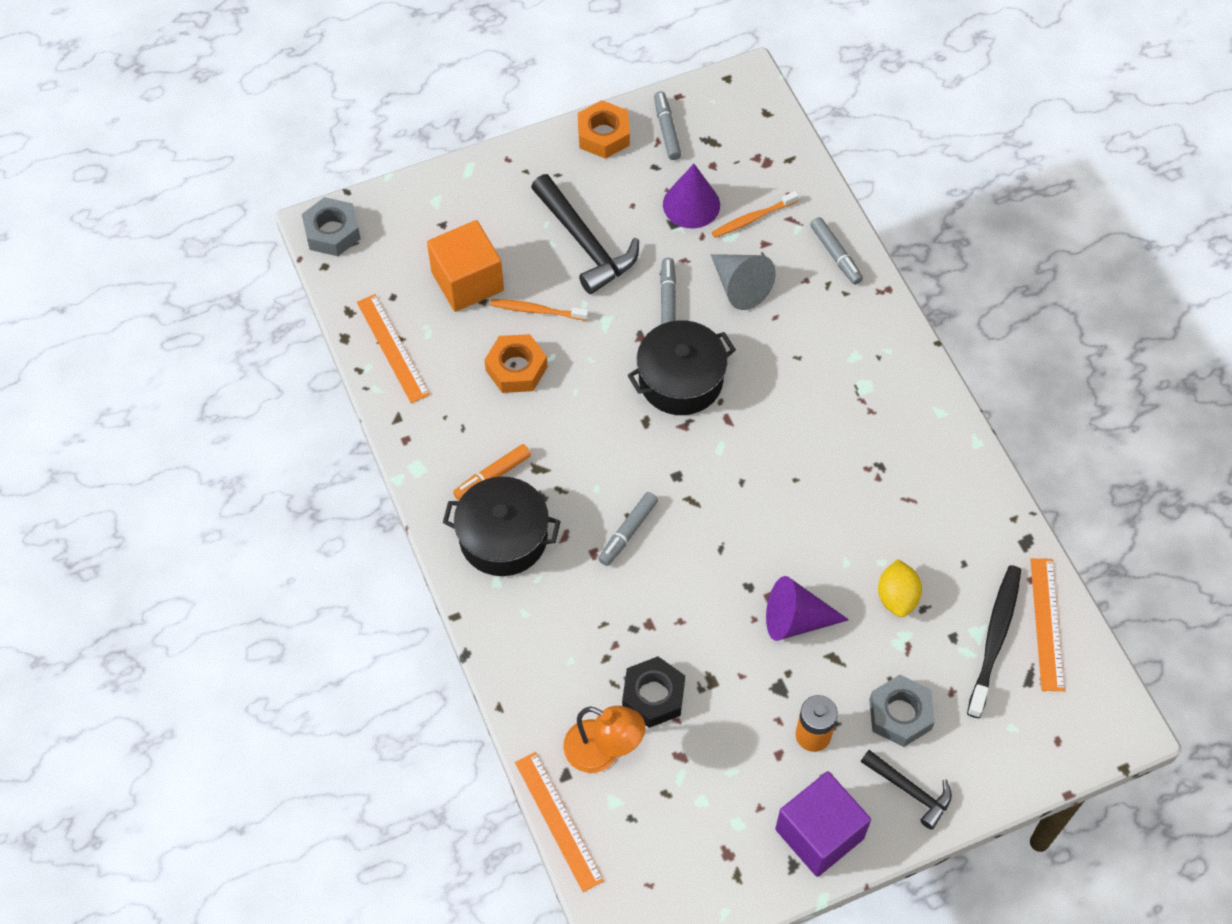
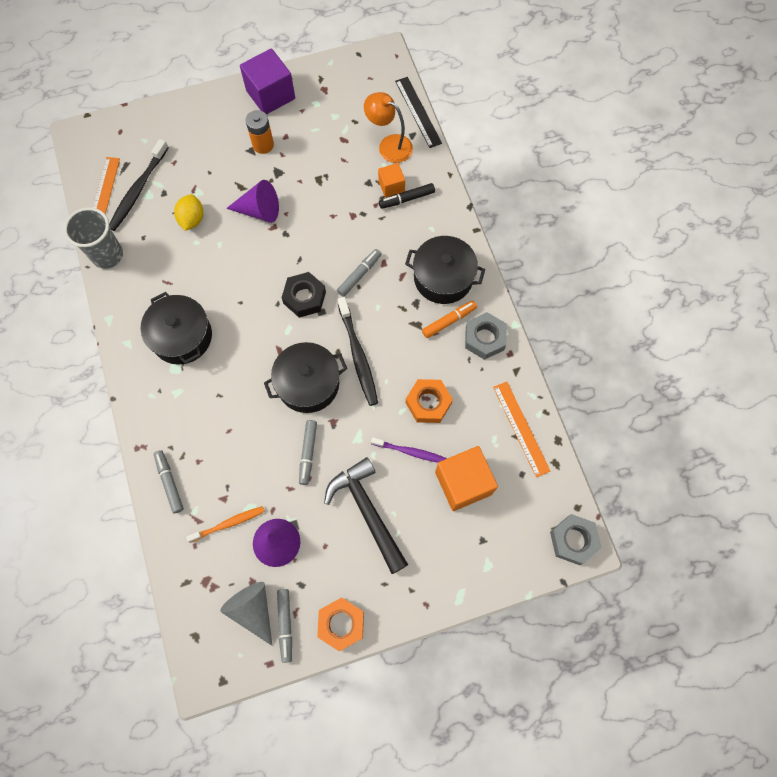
camera: 175 degrees left, 10 degrees up
(536, 310) = (410, 452): orange toothbrush -> purple toothbrush
(558, 821) = (418, 112): orange ruler -> black ruler
(566, 658) = (406, 199): none -> black marker
(592, 678) = (391, 186): none -> orange cube
(617, 420) = (358, 356): none -> black toothbrush
(653, 696) = (355, 173): black nut -> black nut (304, 297)
(740, 286) = (250, 460): grey cone -> grey cone (253, 609)
(866, 426) = (182, 336): none -> black pot
(900, 714) = (208, 152): grey nut -> grey nut (484, 338)
(910, 790) = (214, 112): black hammer -> none
(1008, 532) = (107, 255): none -> grey cup

